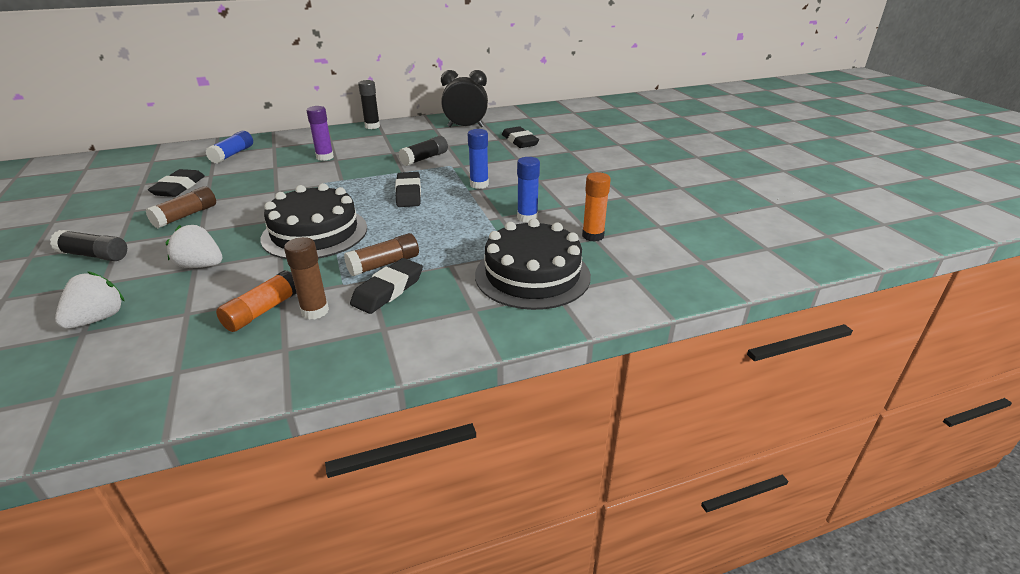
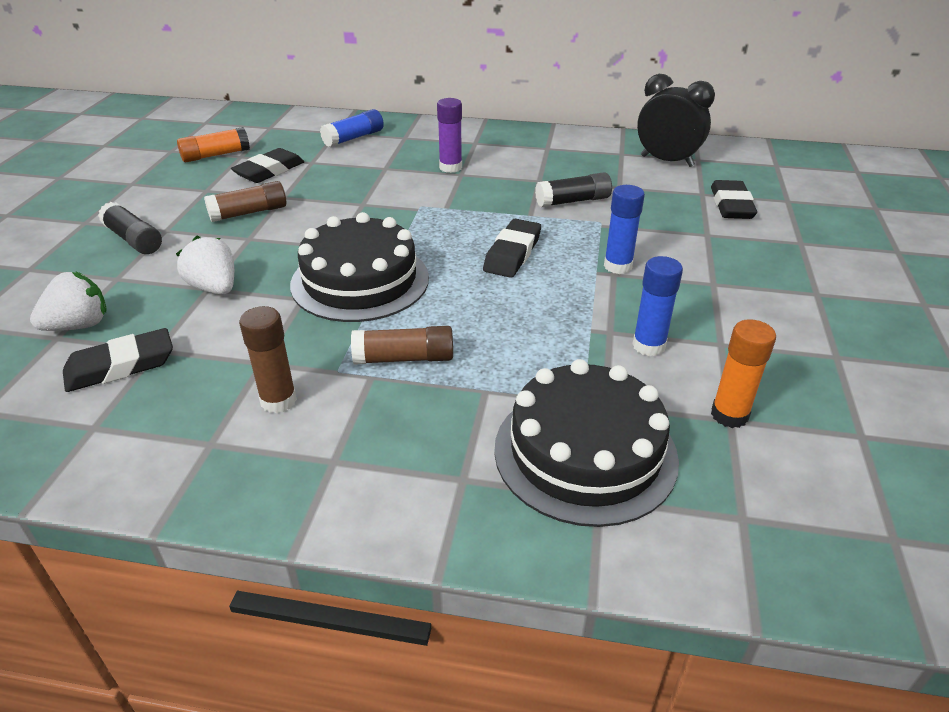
camera: 30 degrees right, 5 degrees up
(262, 311) = (227, 377): orange glue stick -> orange glue stick (215, 155)
(372, 126) = (541, 132): black glue stick -> none
(388, 290) = (380, 402): black eraser -> black eraser (121, 366)

